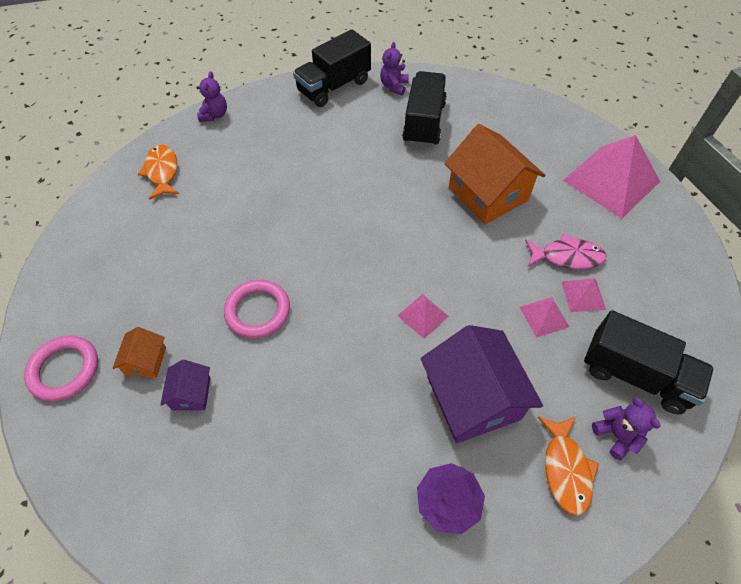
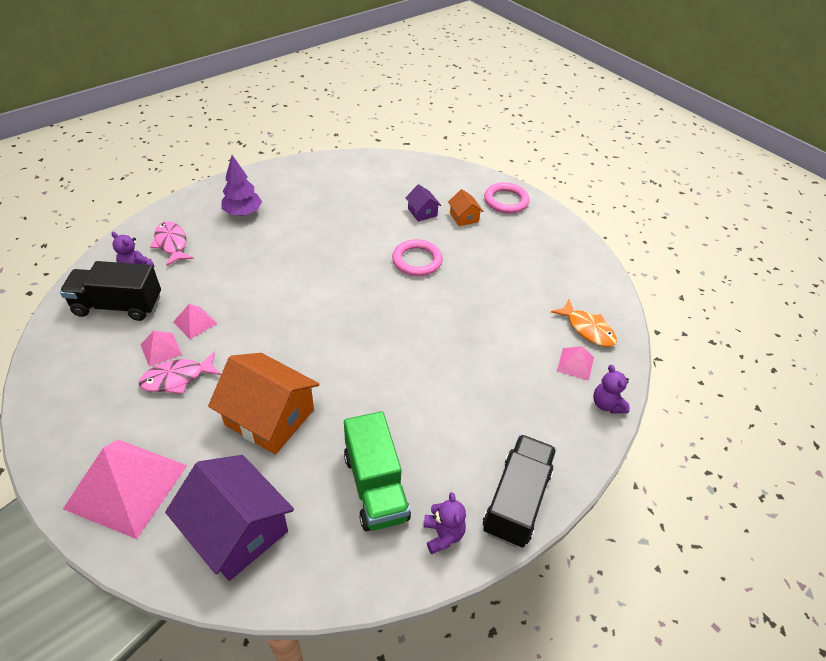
camera: 150 degrees right, 10 degrees down
(423, 315) = (294, 294): pink pyramid -> pink pyramid (575, 364)
(424, 123) = (375, 486): black truck -> green truck
(473, 398) = (240, 259): purple house -> purple house (237, 530)
(565, 469) = (171, 244): orange fish -> pink fish

